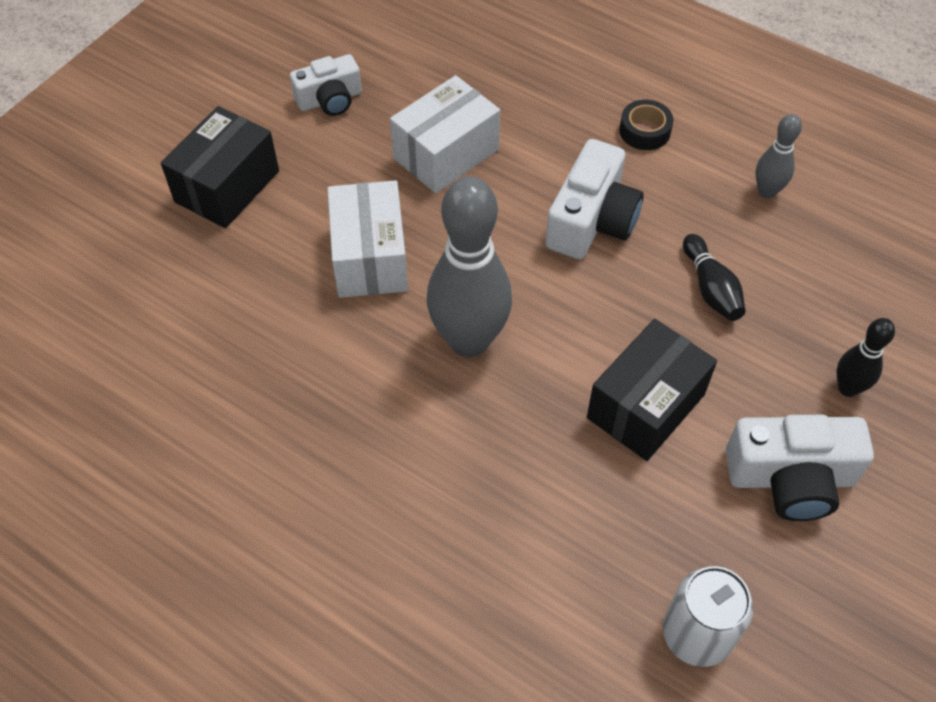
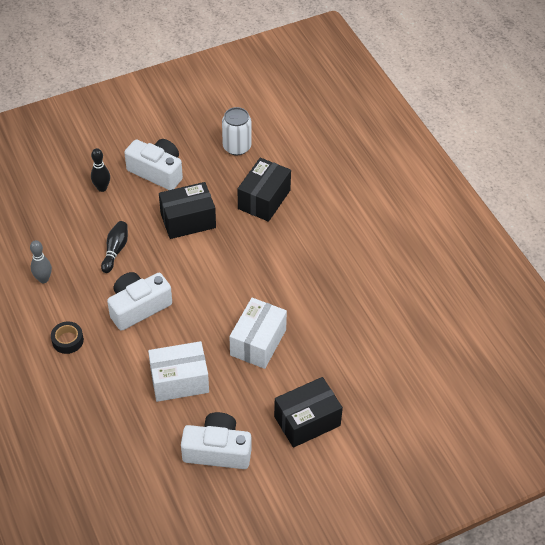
camera: 150 degrees left, 5 degrees down
(330, 100) = (217, 450): white camera -> white camera, size x1.52
(469, 340) = (240, 281): grey bowling pin -> none
(545, 530) = (264, 199): none -> black box

